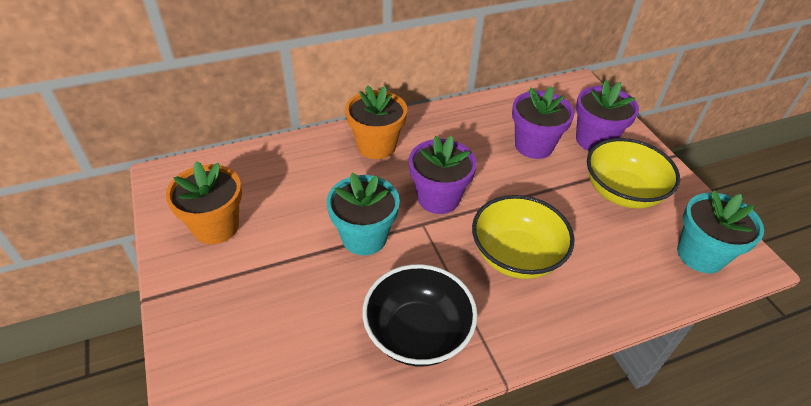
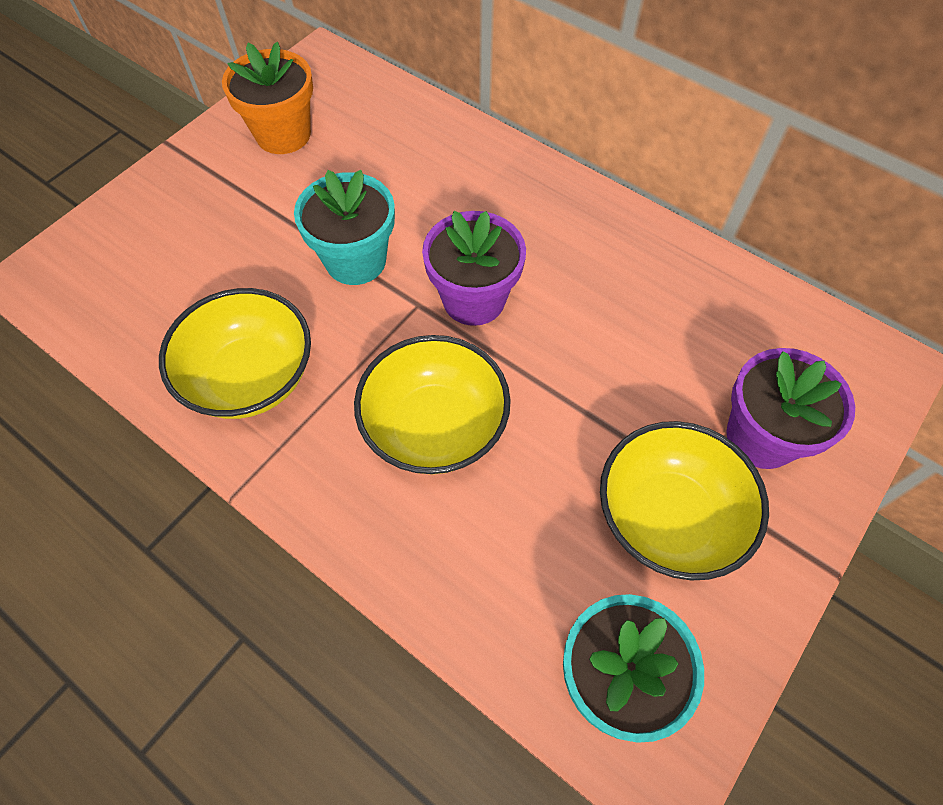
camera: 60 degrees right, 15 degrees up
(376, 146) = (515, 194): orange flower pot -> none
(417, 333) = (251, 377): black bowl -> yellow bowl
(533, 145) = (672, 361): purple flower pot -> none

